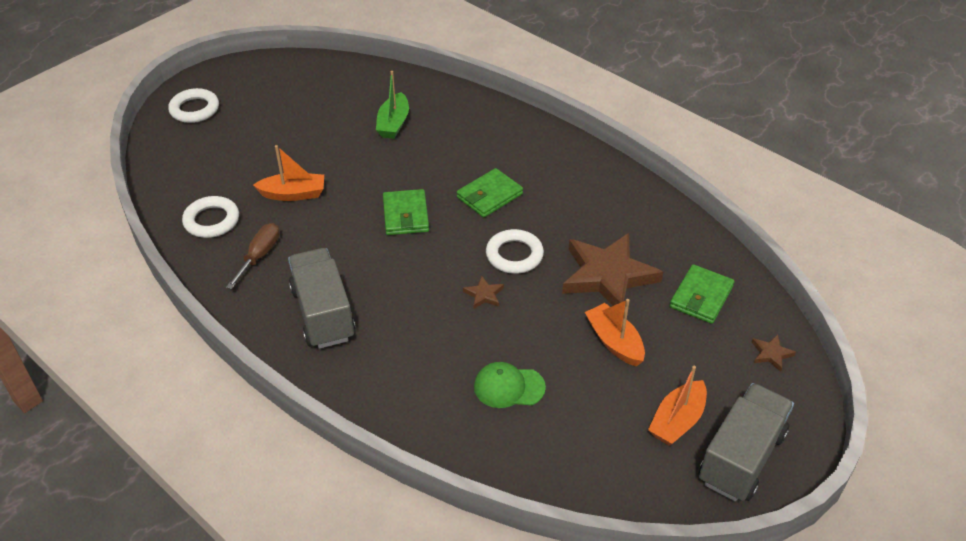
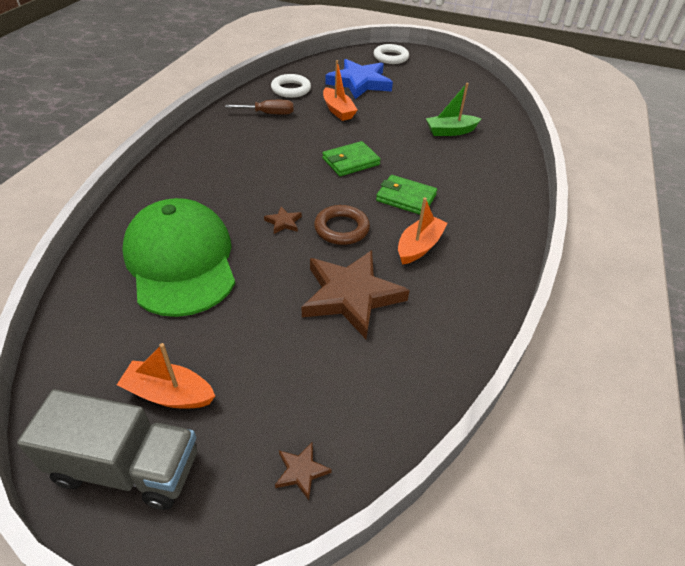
camera: 65 degrees right, 0 degrees up
(239, 156) = (359, 82): none -> blue star
(323, 314) = (225, 151): grey truck -> none
(508, 387) = (181, 261): green cap -> green cap, size x2.24
(514, 255) = (341, 228): white ring -> brown ring
(614, 342) = (262, 319): orange boat -> orange boat (419, 246)
(701, 297) = (362, 380): green wallet -> none

